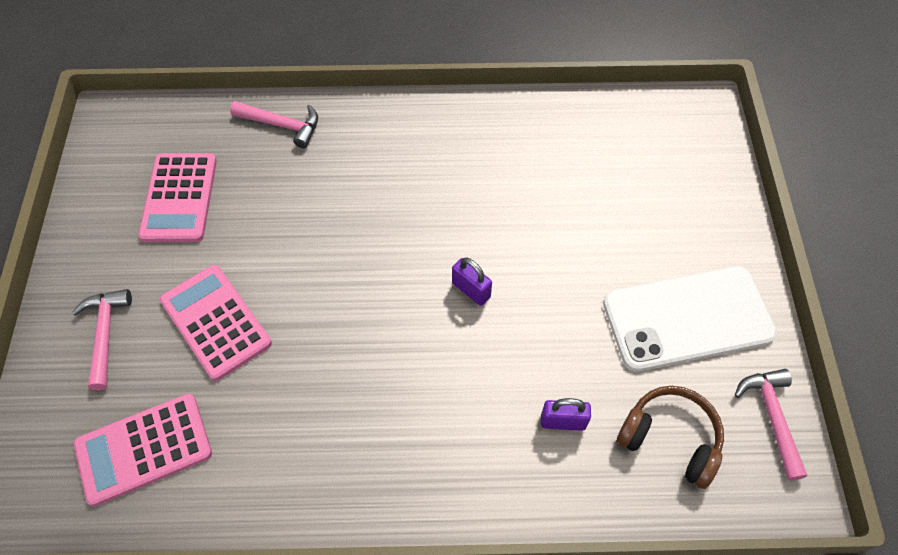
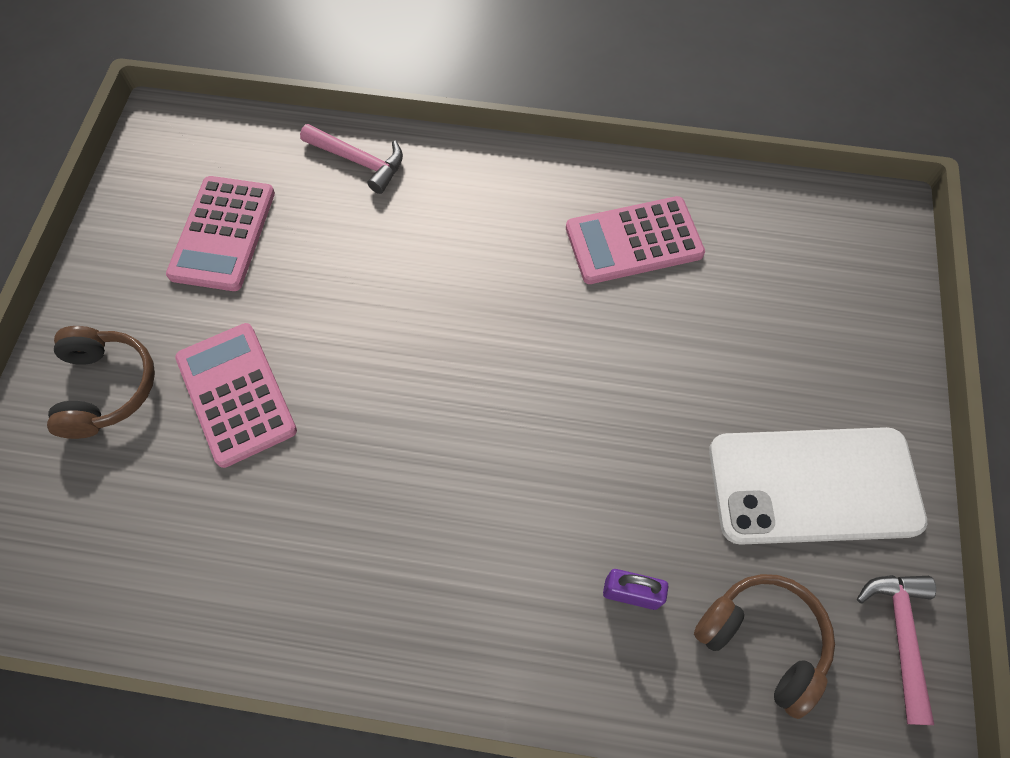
camera: 10 degrees right, 5 degrees up
(105, 334) = (107, 388): pink hammer -> brown headphones
(144, 449) = (124, 537): pink calculator -> pink calculator (633, 241)
(471, 290) = (548, 404): purple padlock -> none

